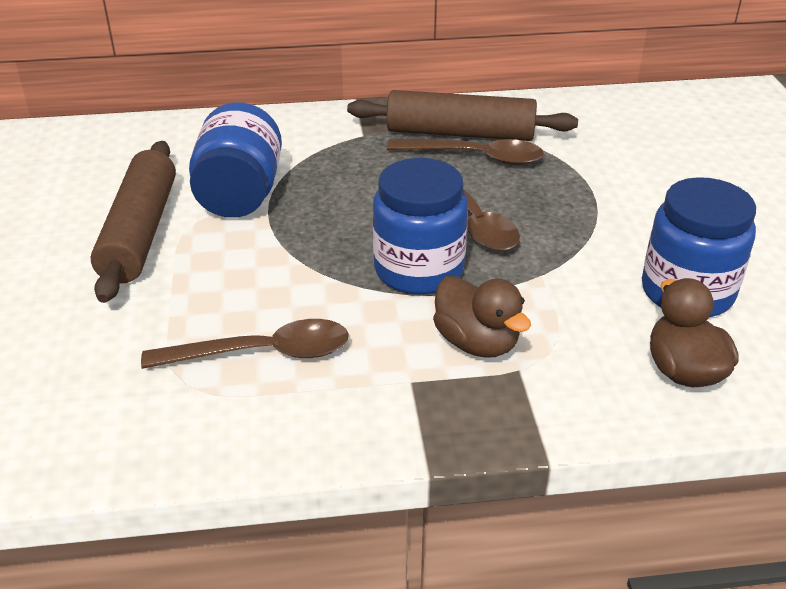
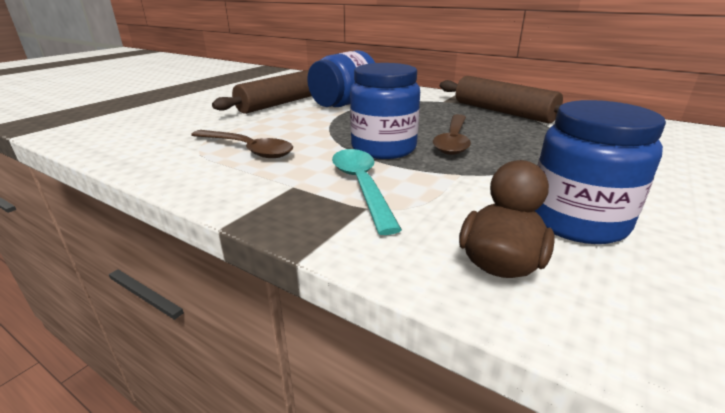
camera: 40 degrees right, 10 degrees down
(476, 157) = (498, 121): brown spoon -> none
(476, 342) = (361, 186): brown duck -> turquoise spoon

